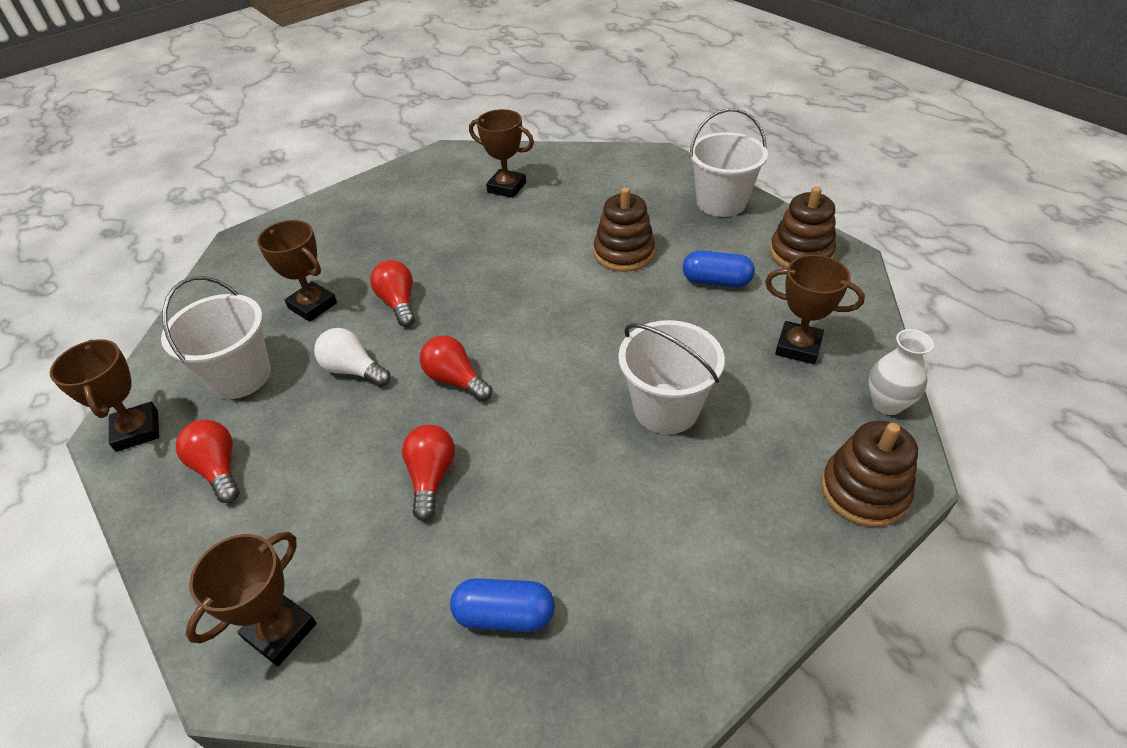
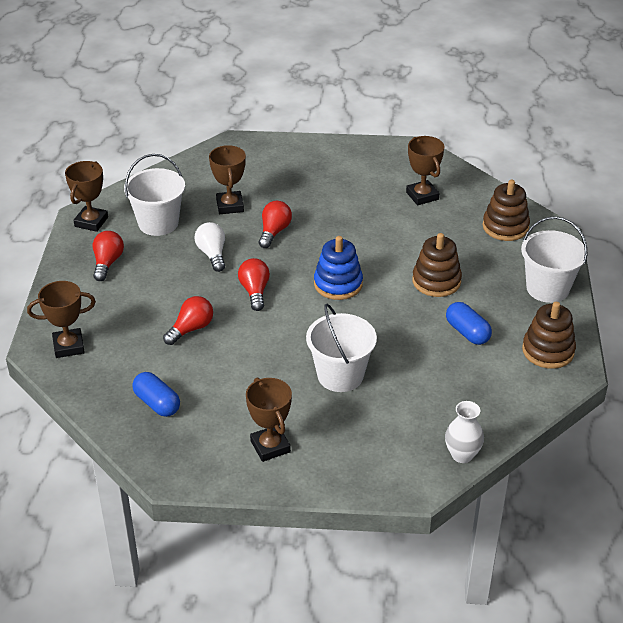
camera: 40 degrees right, 5 degrees down
(535, 314) = (338, 284): none -> blue stacking toy
(798, 347) = (459, 396): brown trophy -> brown trophy (270, 446)
(864, 491) = (383, 478): brown stacking toy -> brown stacking toy (505, 227)

